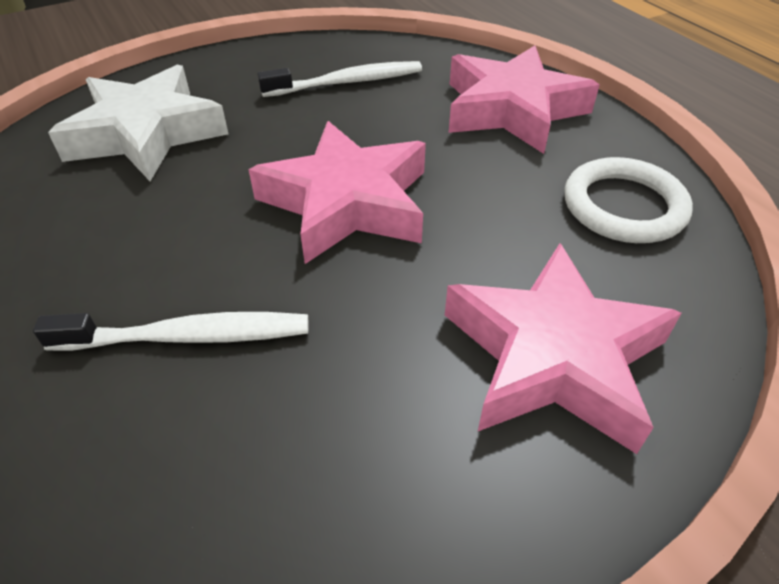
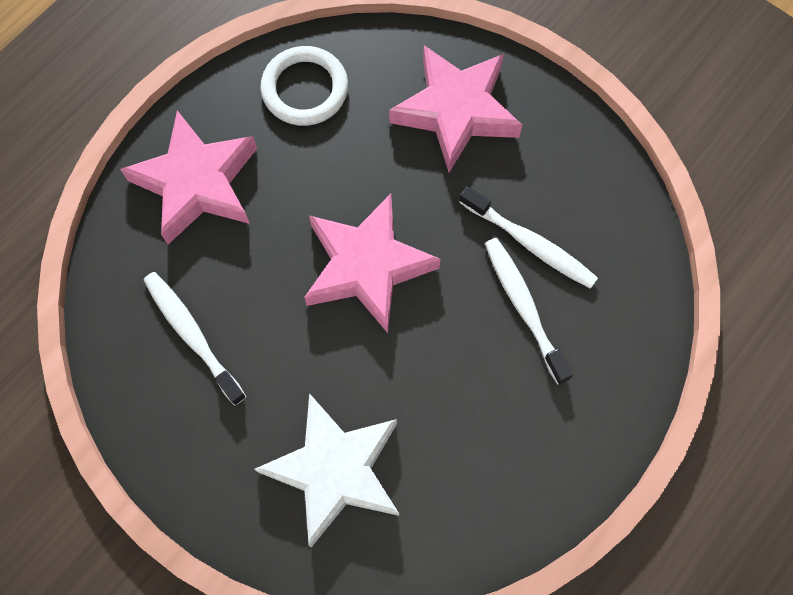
camera: 110 degrees left, 25 degrees up
(277, 379) = (530, 243): none -> white toothbrush

